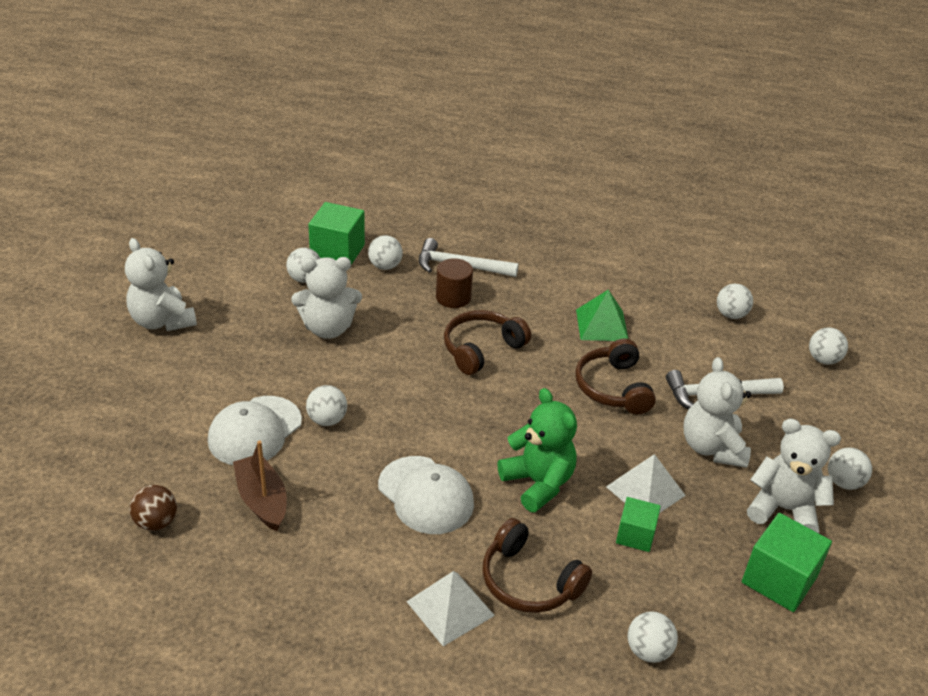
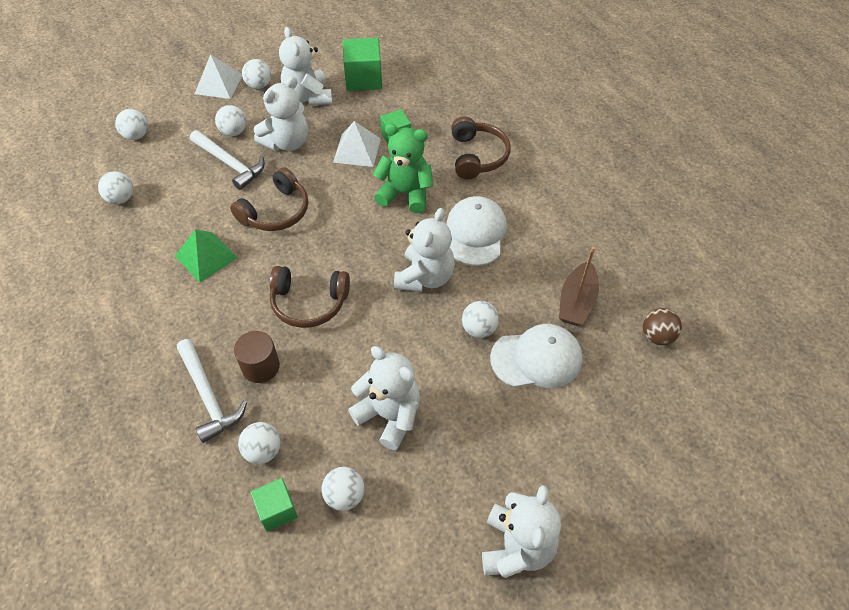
camera: 130 degrees left, 15 degrees up
(337, 252) = (277, 510): green cube -> green cube, size x0.62
(420, 426) = (425, 277): none -> white teddy bear
(450, 608) = (531, 172): white pyramid -> white pyramid (218, 84)
(538, 483) = (405, 194): green teddy bear -> green teddy bear turned 90 degrees clockwise
(648, 651) = (463, 98): white ball -> white ball (234, 132)

